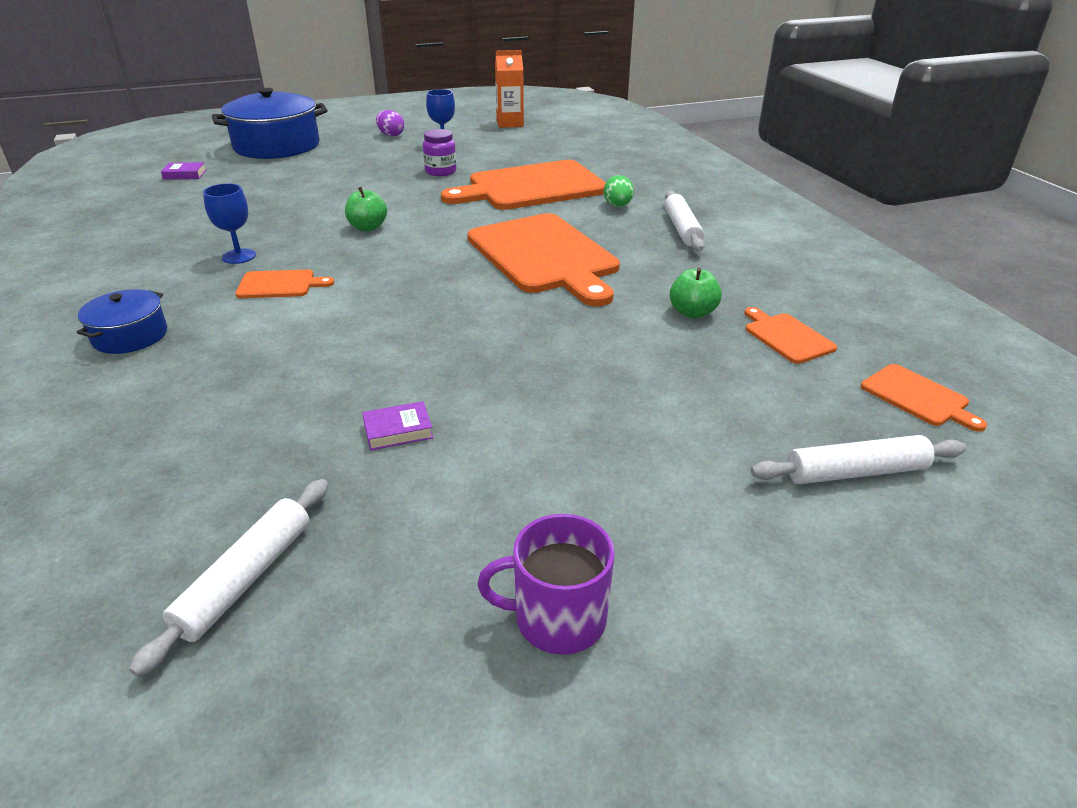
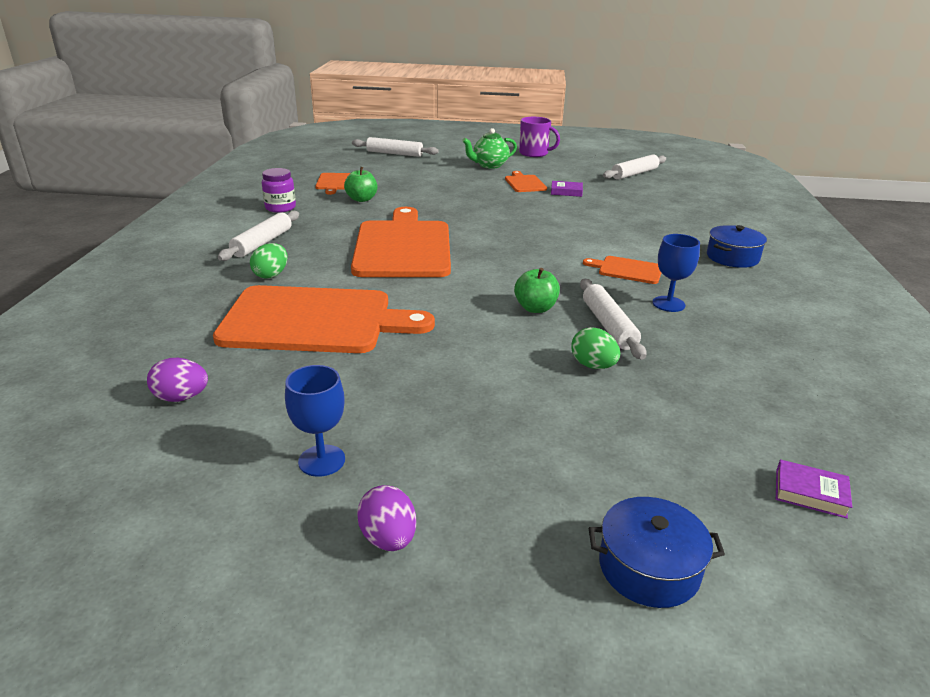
camera: 155 degrees left, 5 degrees down
(277, 146) = (649, 568): blue pot -> blue pot, size x0.51
(299, 227) = (608, 325): none -> white rolling pin
(309, 201) = (593, 366): none -> green egg
(441, 171) = (391, 380): purple jar -> purple jar (280, 208)
(510, 123) = (113, 510): orange carton -> none
(545, 147) = (181, 398): none -> purple egg
(613, 490) = (489, 165): none -> green teapot
(918, 397) = (326, 160): orange cutting board -> orange cutting board (524, 183)

